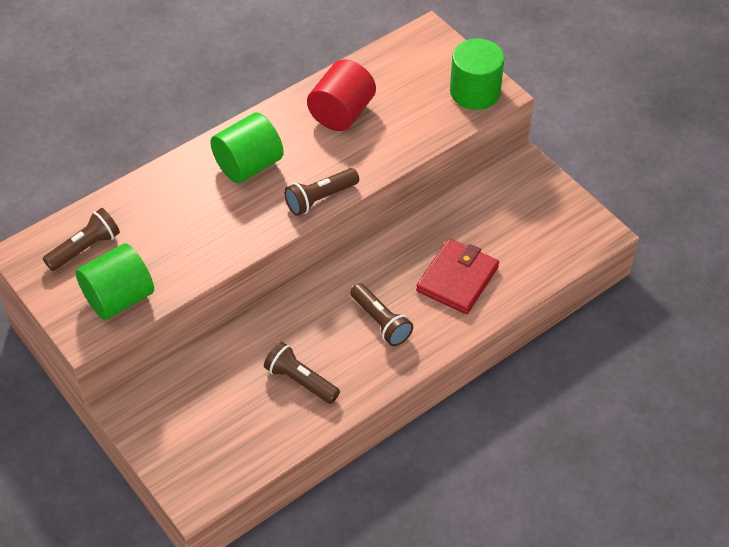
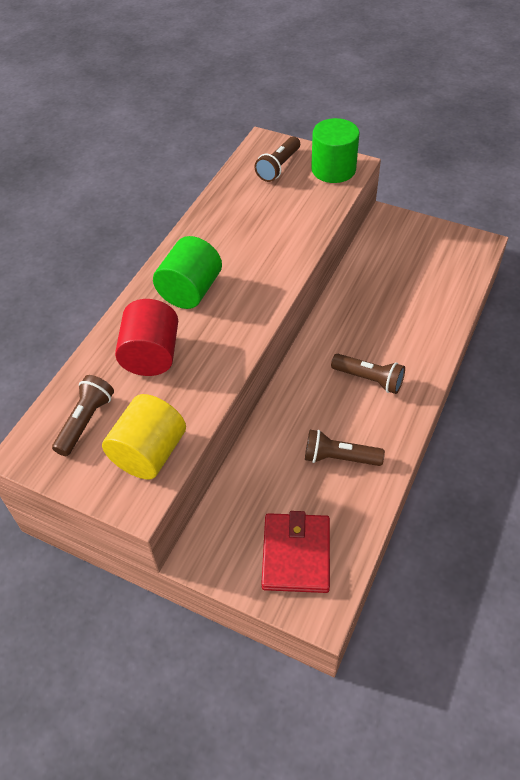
camera: 25 degrees left, 0 degrees up
(119, 298) = (149, 453): green cylinder -> yellow cylinder
(320, 199) = (271, 293): brown flashlight -> brown flashlight (278, 167)
(341, 113) = (240, 222): red cylinder -> red cylinder (151, 355)
(457, 279) = (403, 320): red wallet -> red wallet (296, 554)

